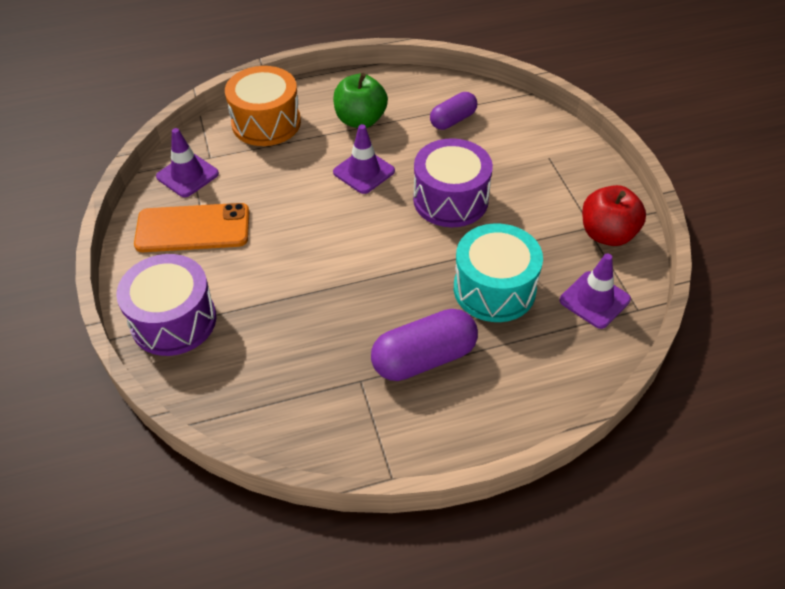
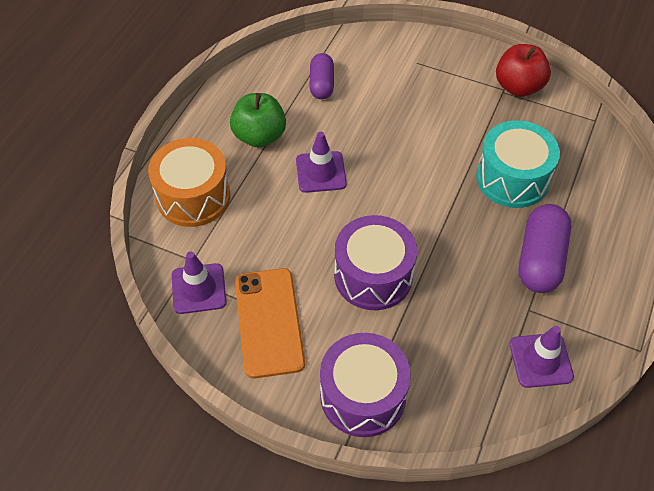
camera: 50 degrees left, 5 degrees up
(193, 228) = (269, 322): orange phone -> orange phone turned 45 degrees counterclockwise
(450, 200) = (403, 143): purple drum -> purple drum (373, 276)
(594, 300) = (569, 135): purple traffic cone -> purple traffic cone (540, 360)

